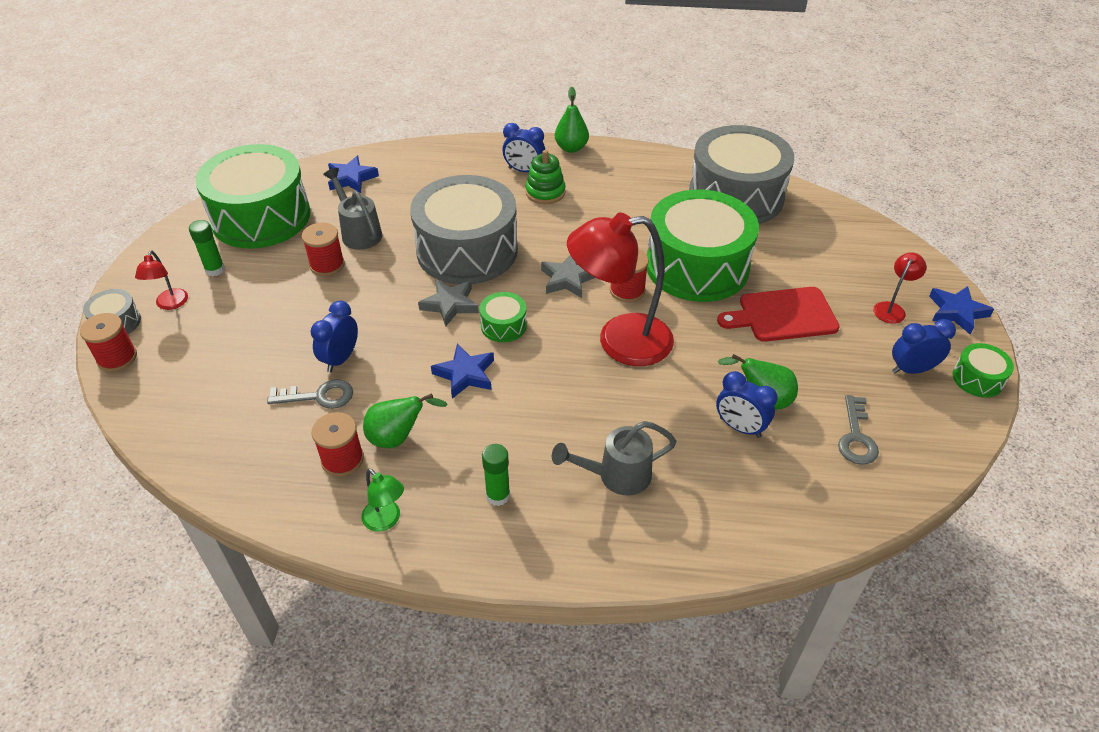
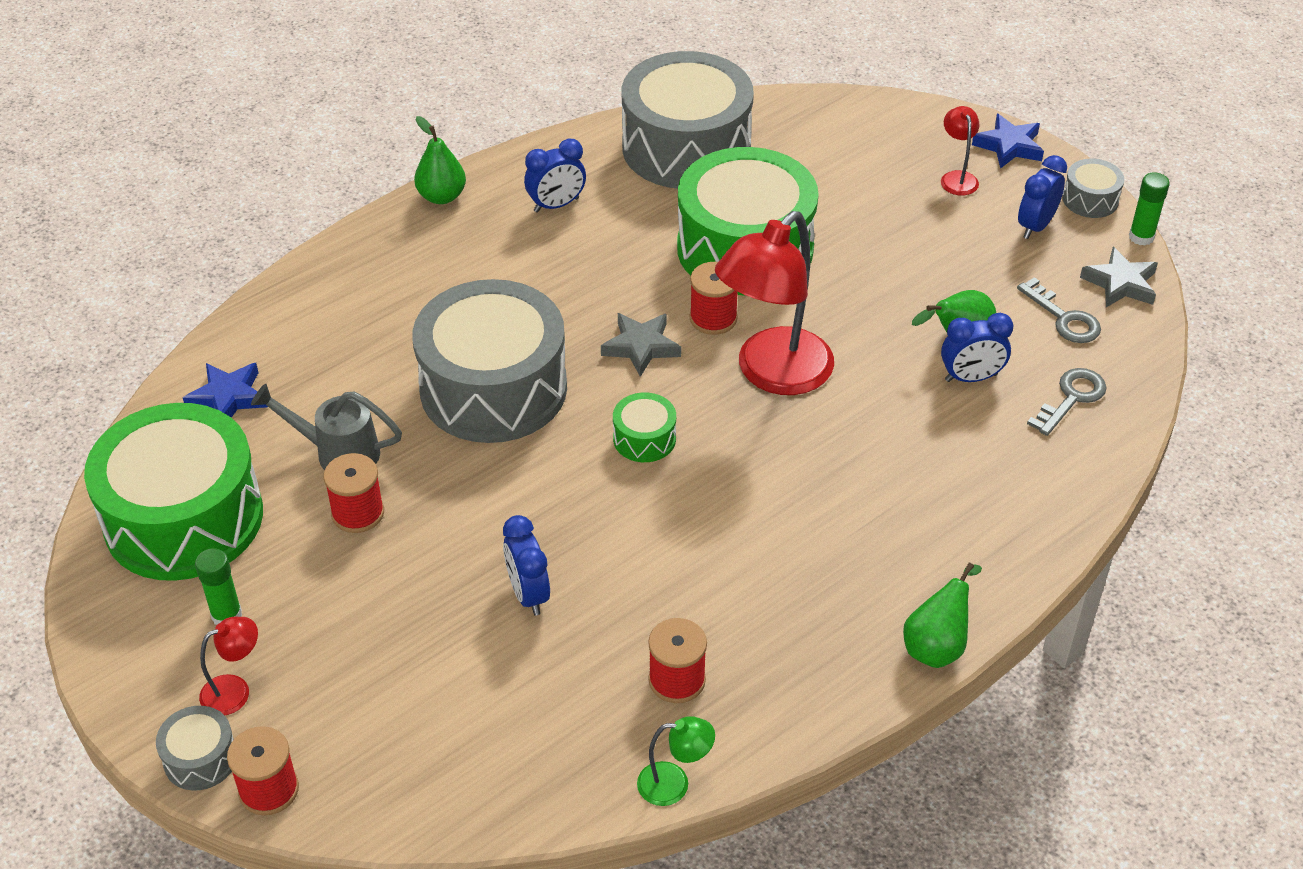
camera: 45 degrees left, 0 degrees up
(170, 304) = (235, 690): red lamp -> red lamp turned 75 degrees counterclockwise
(319, 396) = (563, 645): grey key -> grey key (1071, 398)
(386, 521) = (796, 695): green lamp -> green lamp (674, 784)
(398, 437) = (699, 619): green pear -> green pear (937, 646)
(450, 305) = (560, 457): grey star -> grey star (1120, 283)
(465, 374) = (676, 512): blue star -> none
(498, 495) = (859, 594): green glue stick -> green glue stick (1141, 237)
(524, 171) = (426, 257): blue clock -> blue clock (556, 205)
(545, 192) = (486, 267): green stacking toy -> none
(616, 476) = (930, 497): grey watering can -> none
(783, 315) = (879, 246): red cutting board -> none
(977, 379) = (1090, 199): green drum -> grey drum

